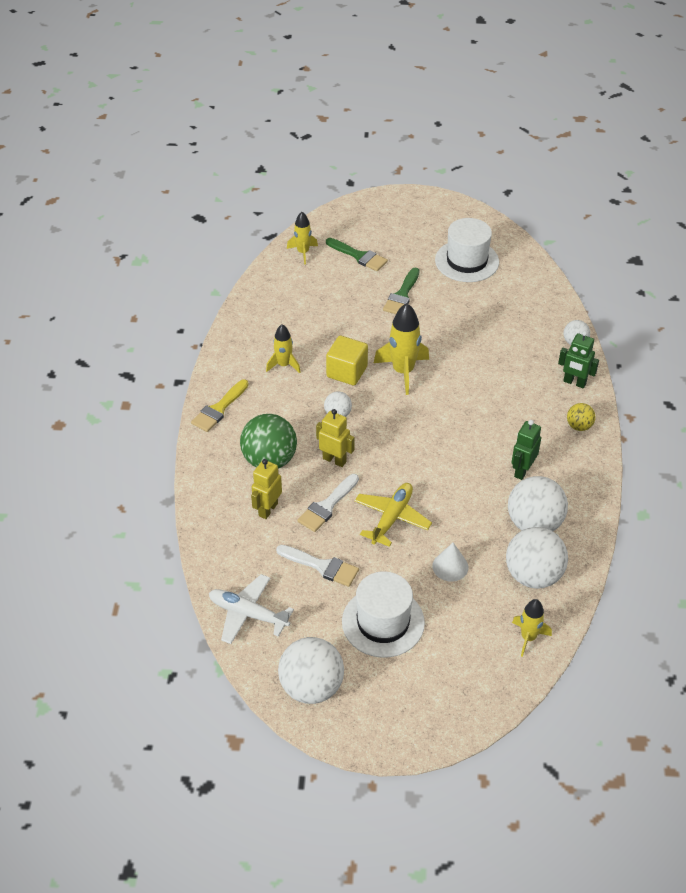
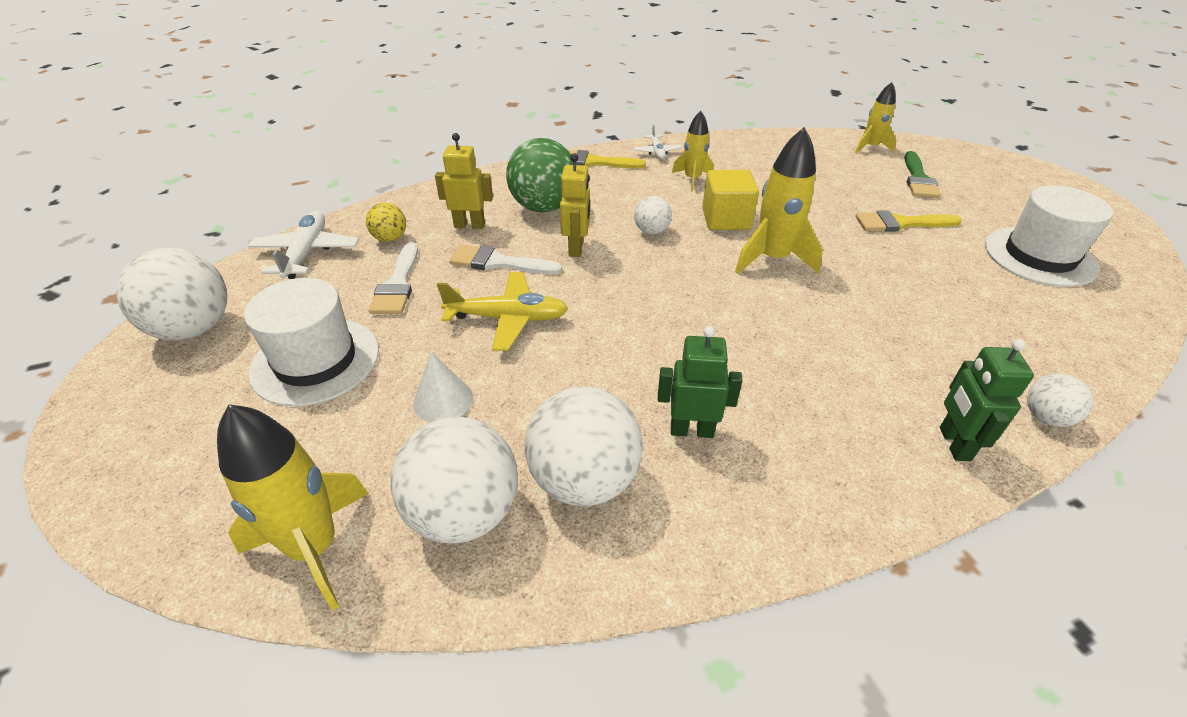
camera: 65 degrees right, 5 degrees down
(228, 366) = (657, 152): none -> white plane
(402, 295) = (900, 223): green brush -> yellow brush
(528, 637) = (314, 547): yellow rocket -> yellow rocket, size x1.63
(579, 426) = (859, 480): yellow ball -> yellow ball (390, 238)

